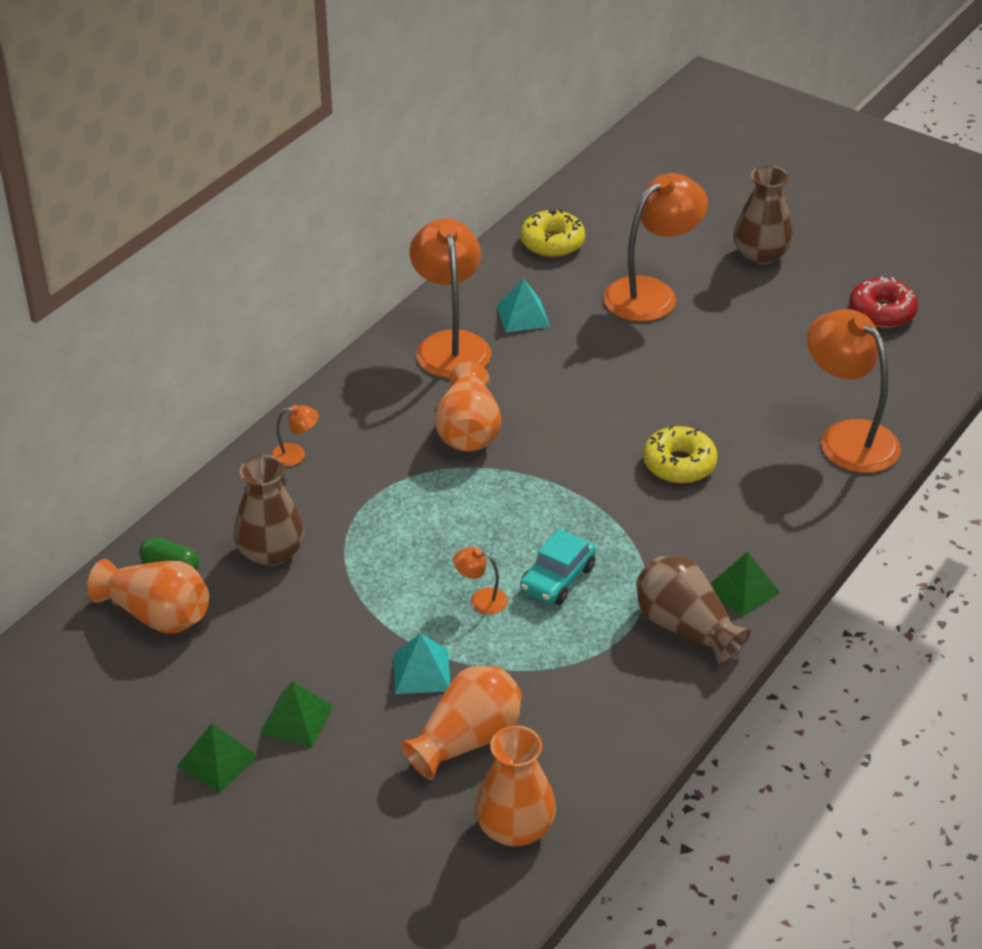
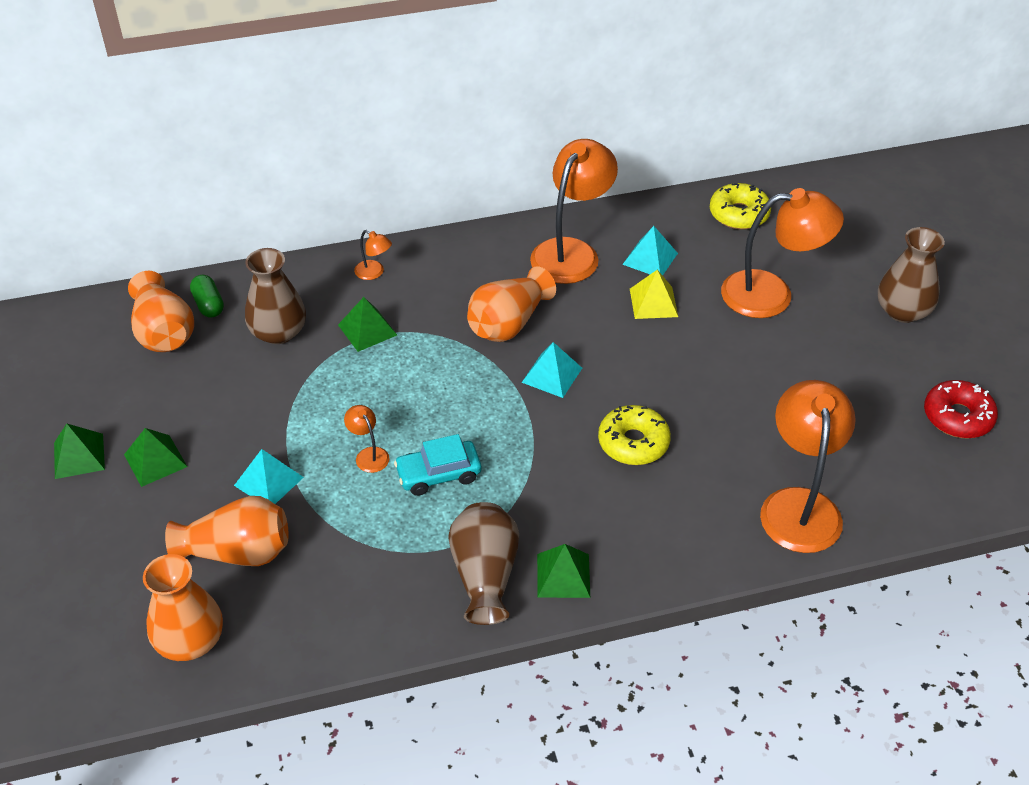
camera: 40 degrees right, 5 degrees up
(351, 504) = (367, 329): none -> green pyramid
(554, 450) = (552, 375): none -> turquoise pyramid
(567, 349) = (653, 302): none -> yellow pyramid

